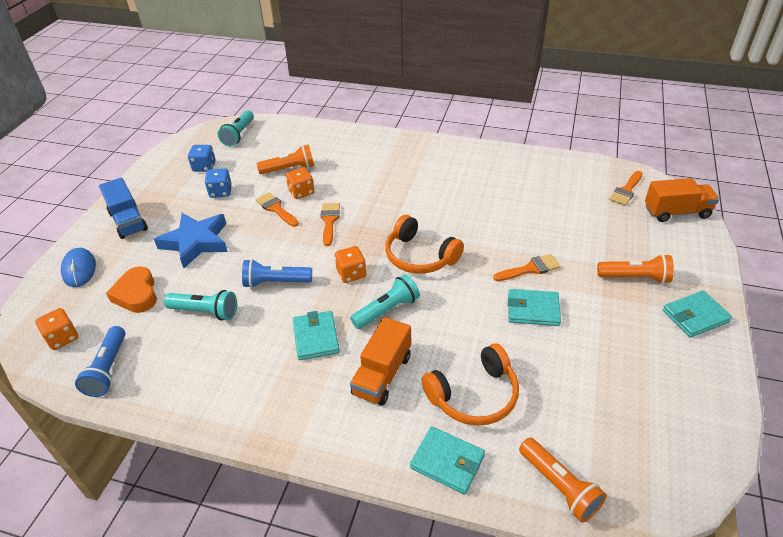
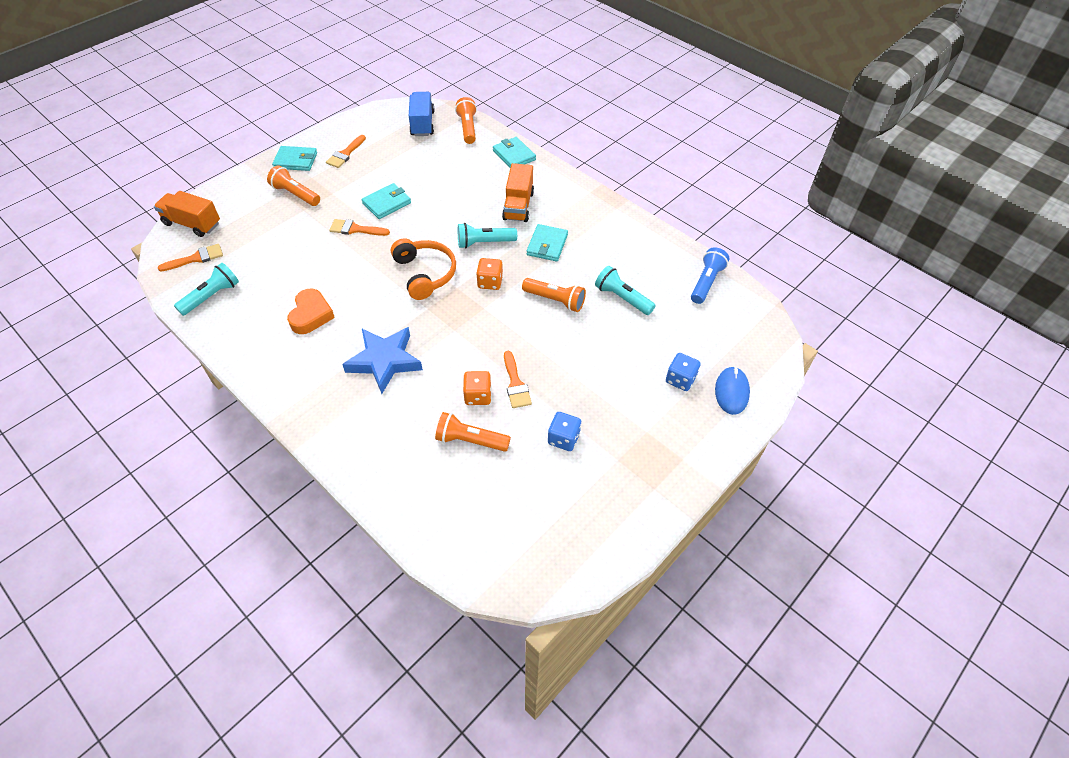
camera: 155 degrees left, 10 degrees up
(62, 338) = (743, 323): orange dice -> none
(128, 221) = (677, 439): blue truck -> blue truck (422, 124)
(137, 294) = (677, 339): orange heart -> orange heart (311, 315)
(196, 242) = (611, 375): blue star -> blue star (384, 361)
(204, 167) = (568, 497): blue dice -> blue dice (680, 379)
(239, 135) = (499, 548): turquoise flashlight -> turquoise flashlight (211, 296)
(275, 282) = (555, 300): blue flashlight -> orange flashlight
(329, 221) = (473, 344): orange brush -> orange brush (345, 154)
(382, 375) = (518, 206): orange truck -> orange truck turned 135 degrees clockwise
(474, 395) = (472, 175): orange headphones -> none
(533, 310) = (387, 203): turquoise wallet -> turquoise wallet turned 75 degrees counterclockwise

